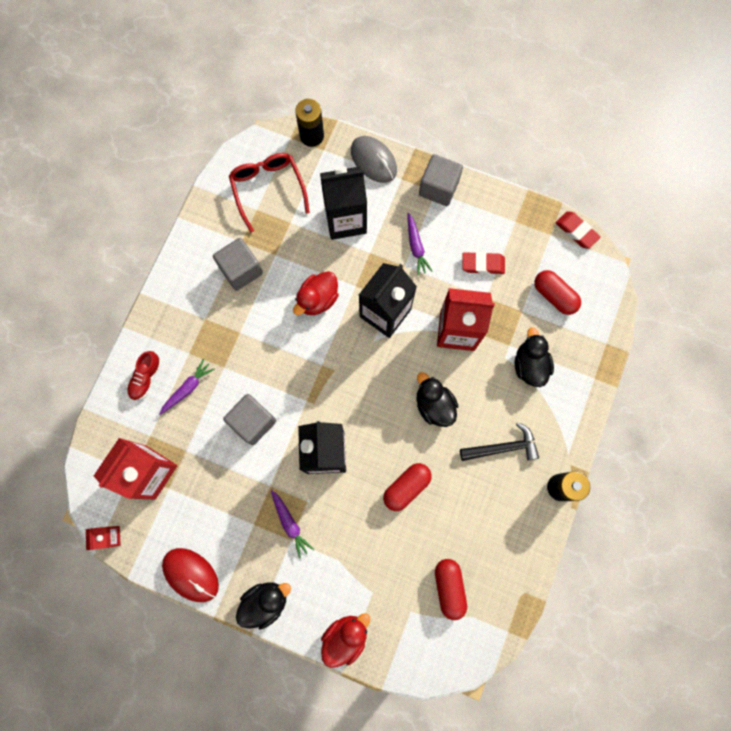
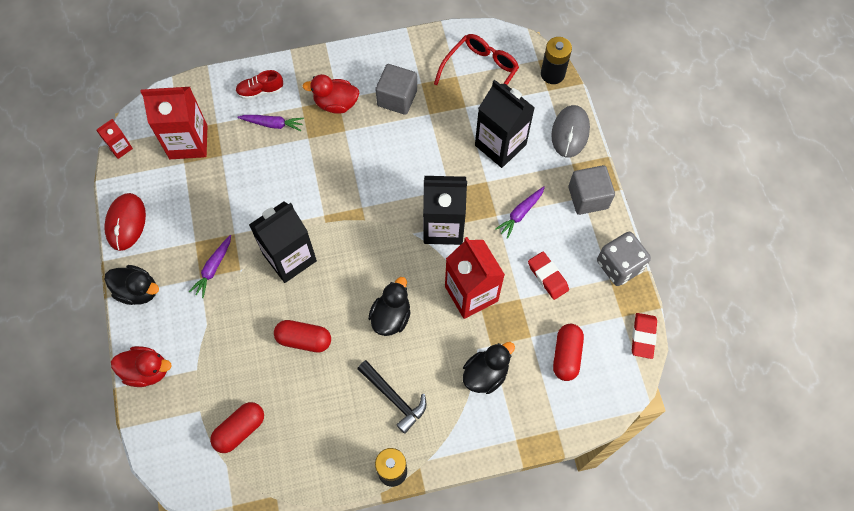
camera: 55 degrees right, 10 degrees down
(253, 422) = (278, 187): grey cube -> none
(318, 299) = (415, 168): red duck -> red duck (336, 104)
(510, 207) = (619, 266): none -> grey dice

